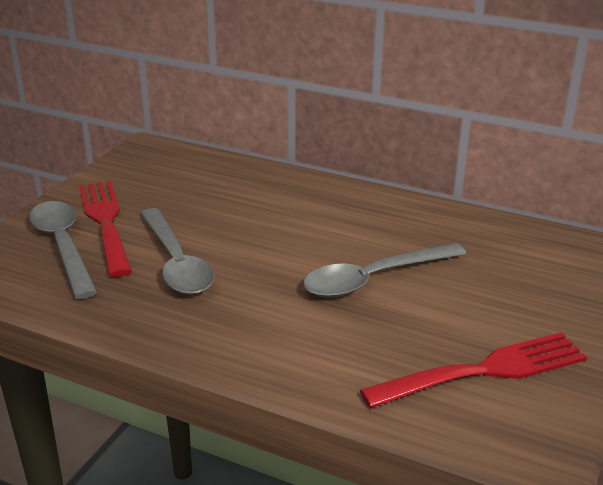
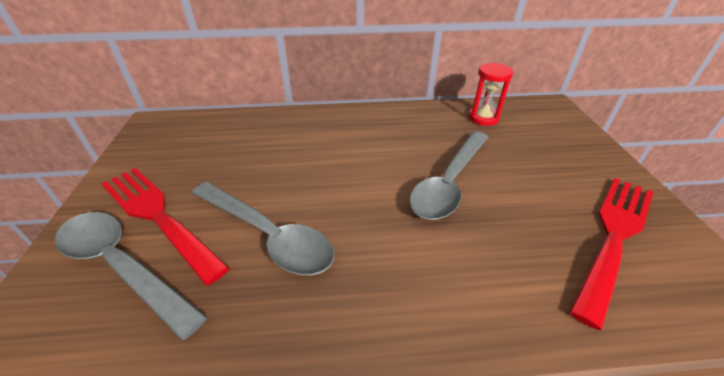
camera: 30 degrees left, 10 degrees up
(492, 236) = (483, 118): none -> red hourglass

